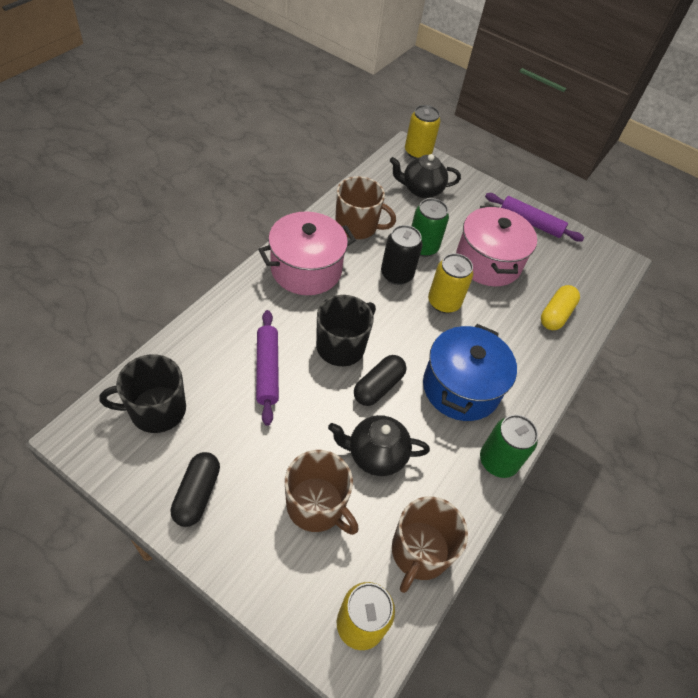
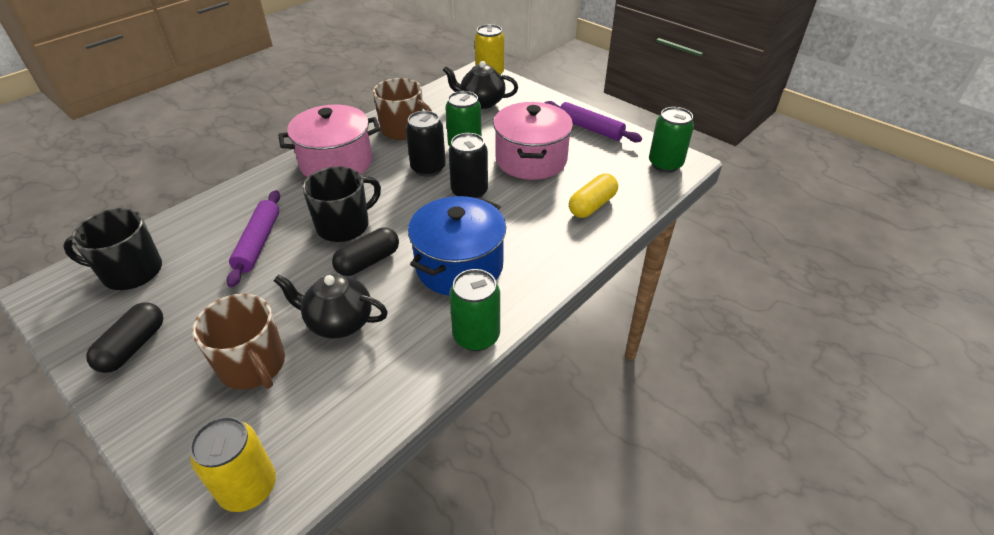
camera: 15 degrees right, 10 degrees down
(419, 552) = (349, 419): brown mug -> none
(444, 302) = (469, 192): yellow can -> black can
(606, 265) = (665, 164): none -> green can

